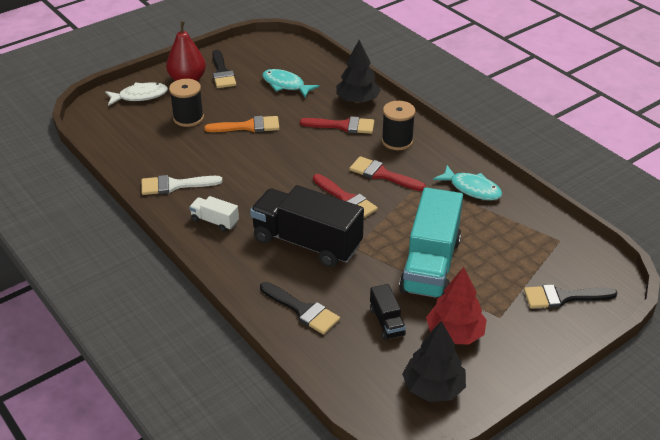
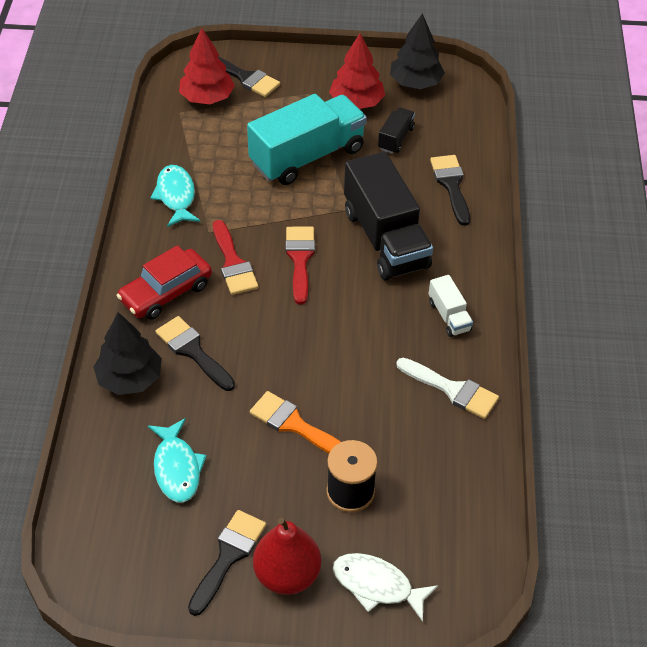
camera: 140 degrees left, 10 degrees up
(343, 126) = (192, 351): red brush -> black brush
(397, 141) = (166, 292): black spool -> red car
(560, 263) = (207, 98): none -> red tree

